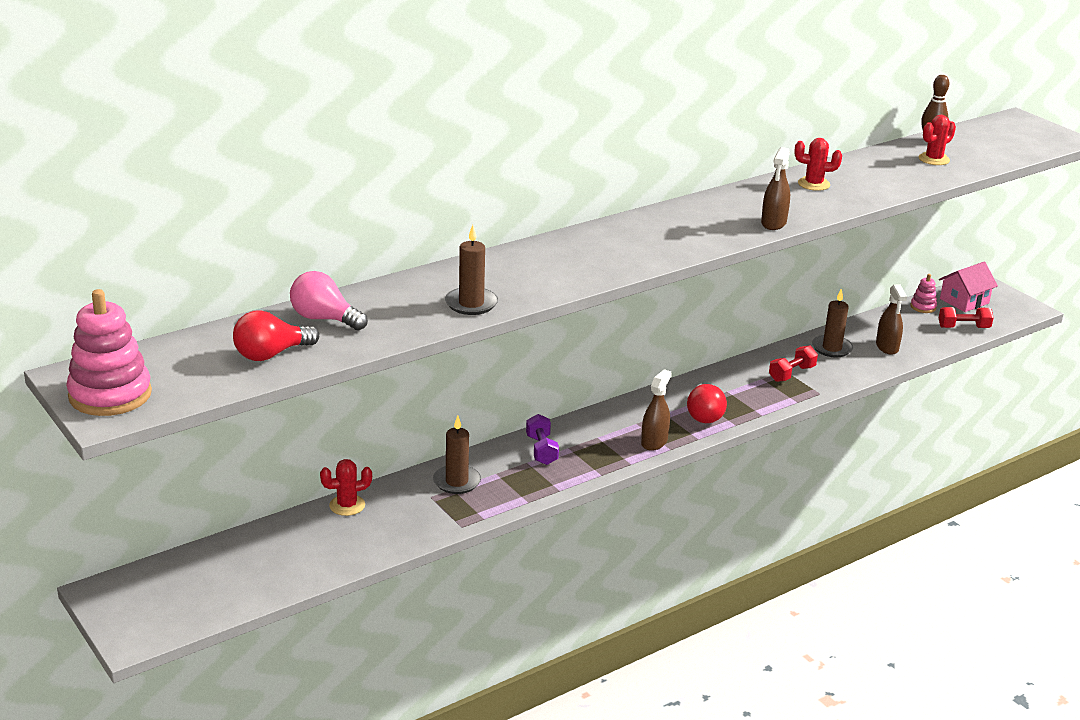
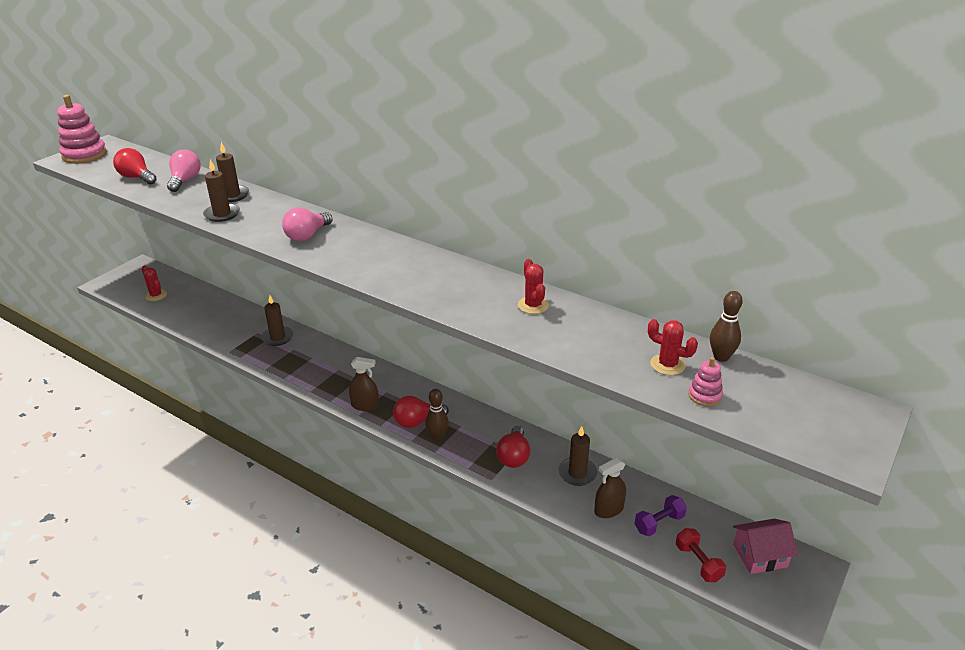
camera: 70 degrees right, 5 degrees up
(347, 505) = (238, 308): red cactus -> red cactus (156, 295)
(414, 291) = (232, 195): none -> brown candle
(541, 450) = (330, 360): purple dumbbell -> purple dumbbell (659, 523)
(581, 260) = (307, 235): none -> pink light bulb
(736, 408) = (437, 436): none -> brown bowling pin
(773, 223) = (430, 298): brown spray bottle -> none
(791, 374) = (514, 456): red dumbbell -> red light bulb
(923, 307) = (715, 524): pink stacking toy -> pink stacking toy (704, 396)
(964, 301) = (760, 555): pink house -> pink house turned 45 degrees counterclockwise

